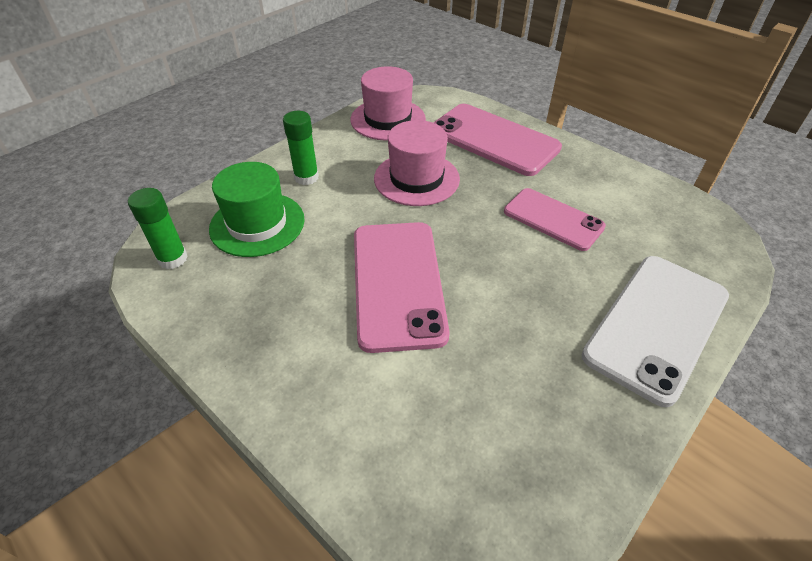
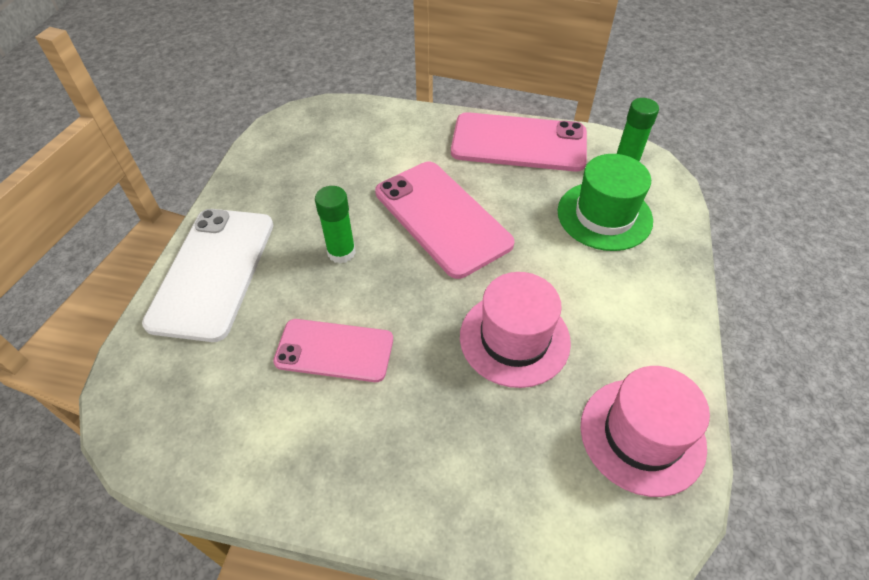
camera: 150 degrees right, 5 degrees up
(306, 177) = (625, 283): green glue stick -> green glue stick (341, 252)
(493, 139) = (470, 468): pink phone -> pink phone (519, 143)

